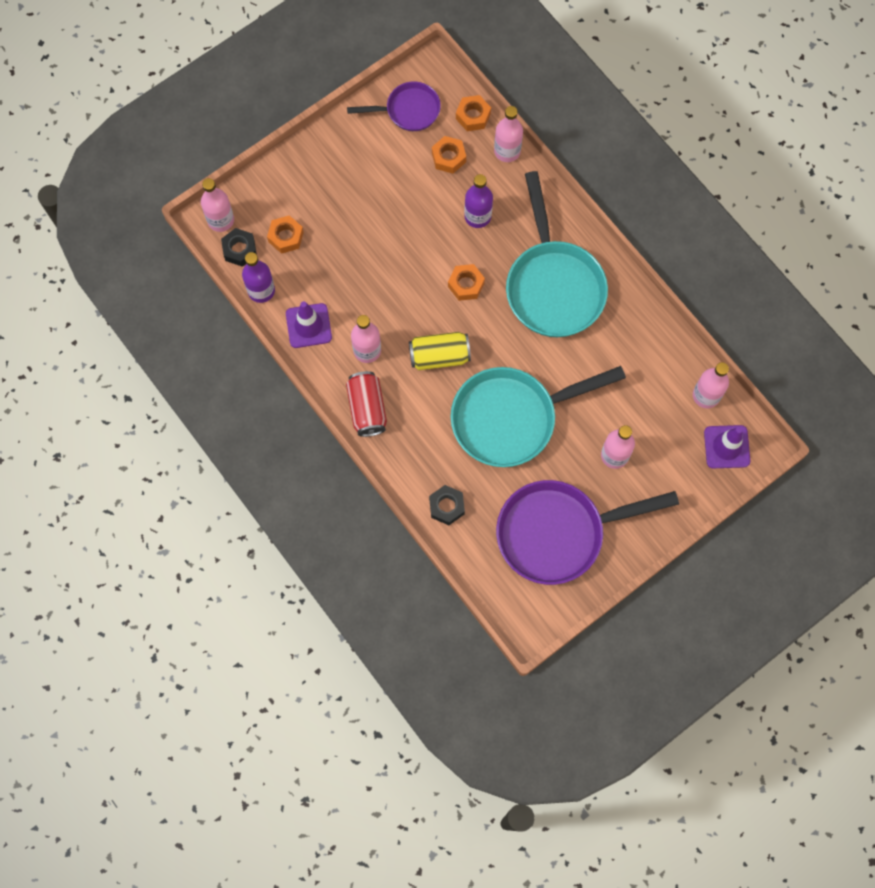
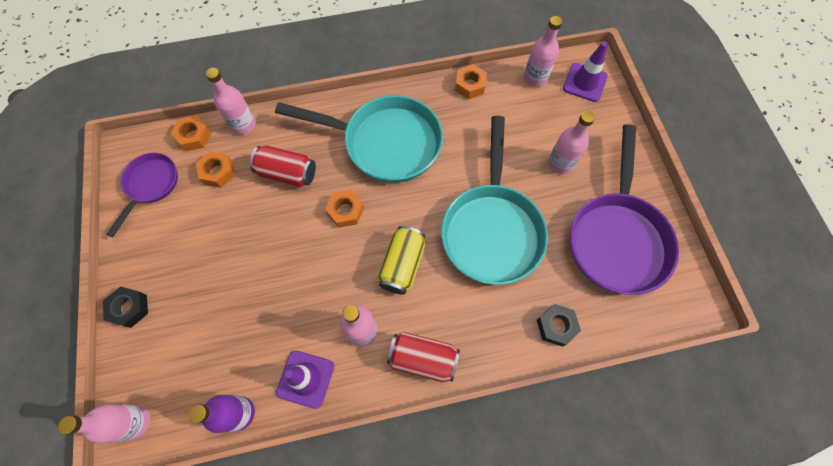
camera: 65 degrees left, 5 degrees down
(239, 250) = (180, 416): black nut -> black nut (129, 308)
(286, 237) = (198, 358): orange nut -> orange nut (470, 85)
(477, 216) = (287, 173): purple bottle -> red can

